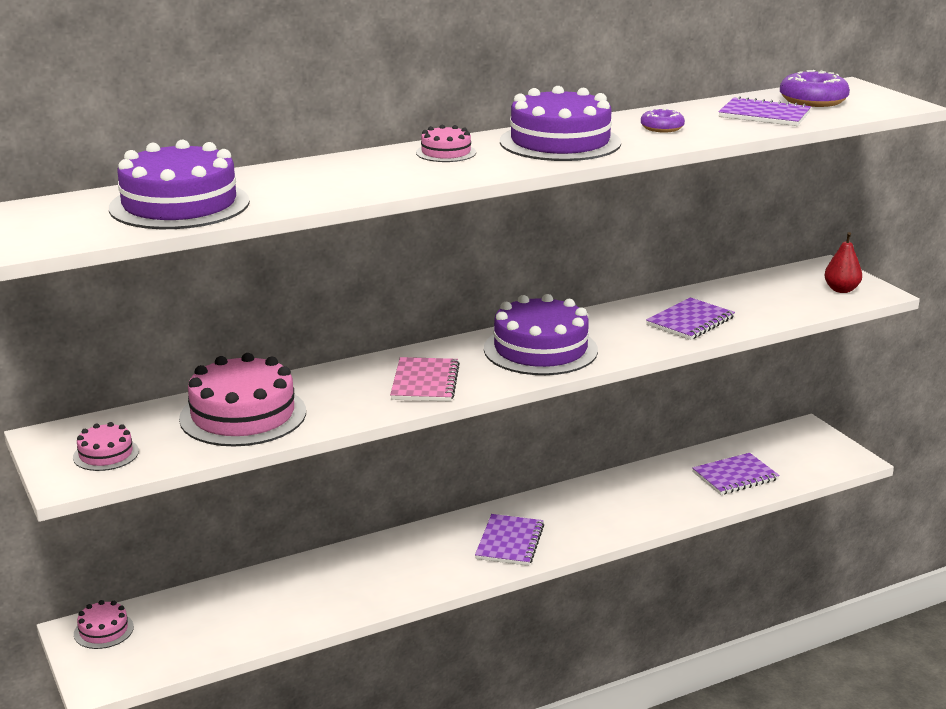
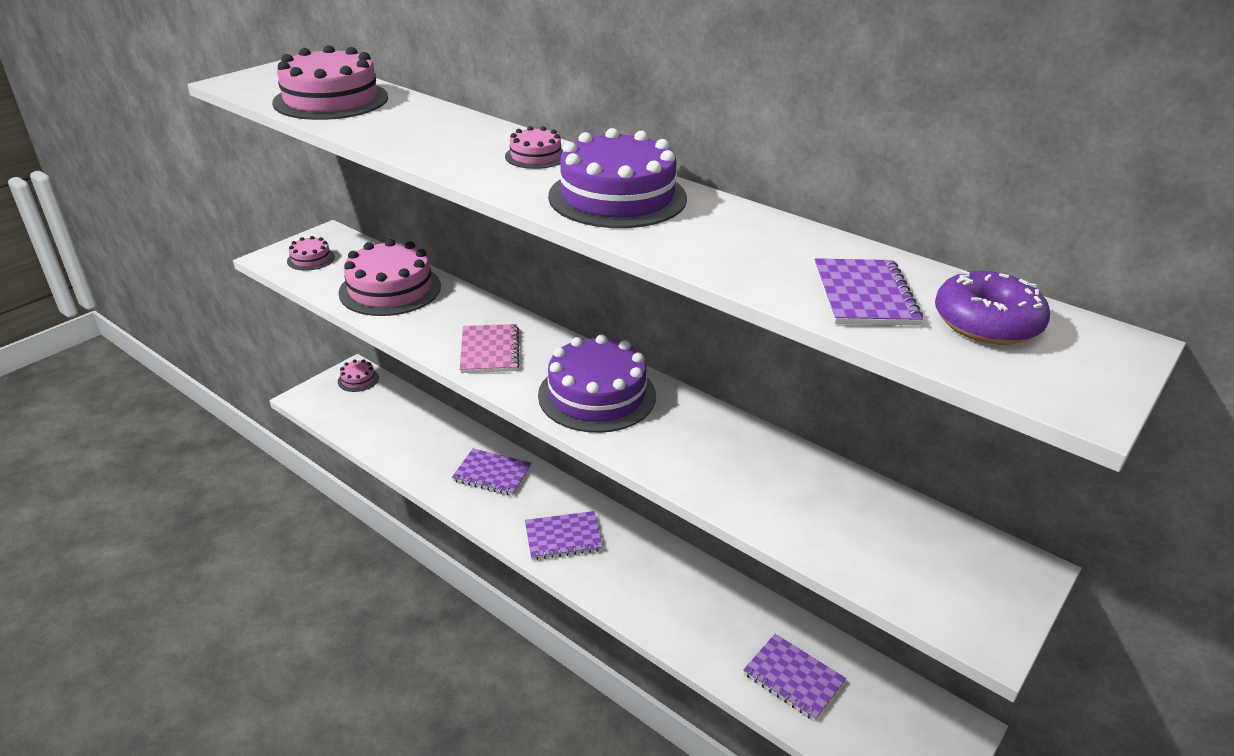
camera: 65 degrees right, 10 degrees up
(179, 205) = (331, 100): purple cake -> pink cake
(425, 382) = (489, 351): pink notebook -> pink notebook turned 75 degrees counterclockwise
(662, 128) = (728, 240): purple donut -> none
(690, 321) = (742, 478): purple notebook -> purple notebook (492, 474)
(841, 290) = (960, 596): red pear -> none

